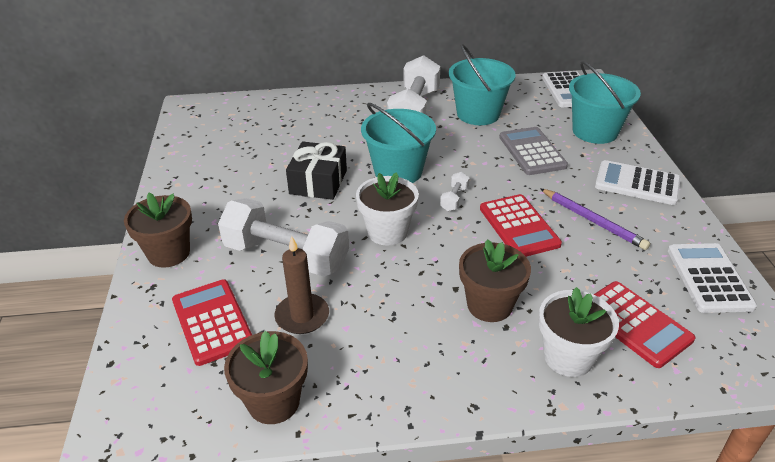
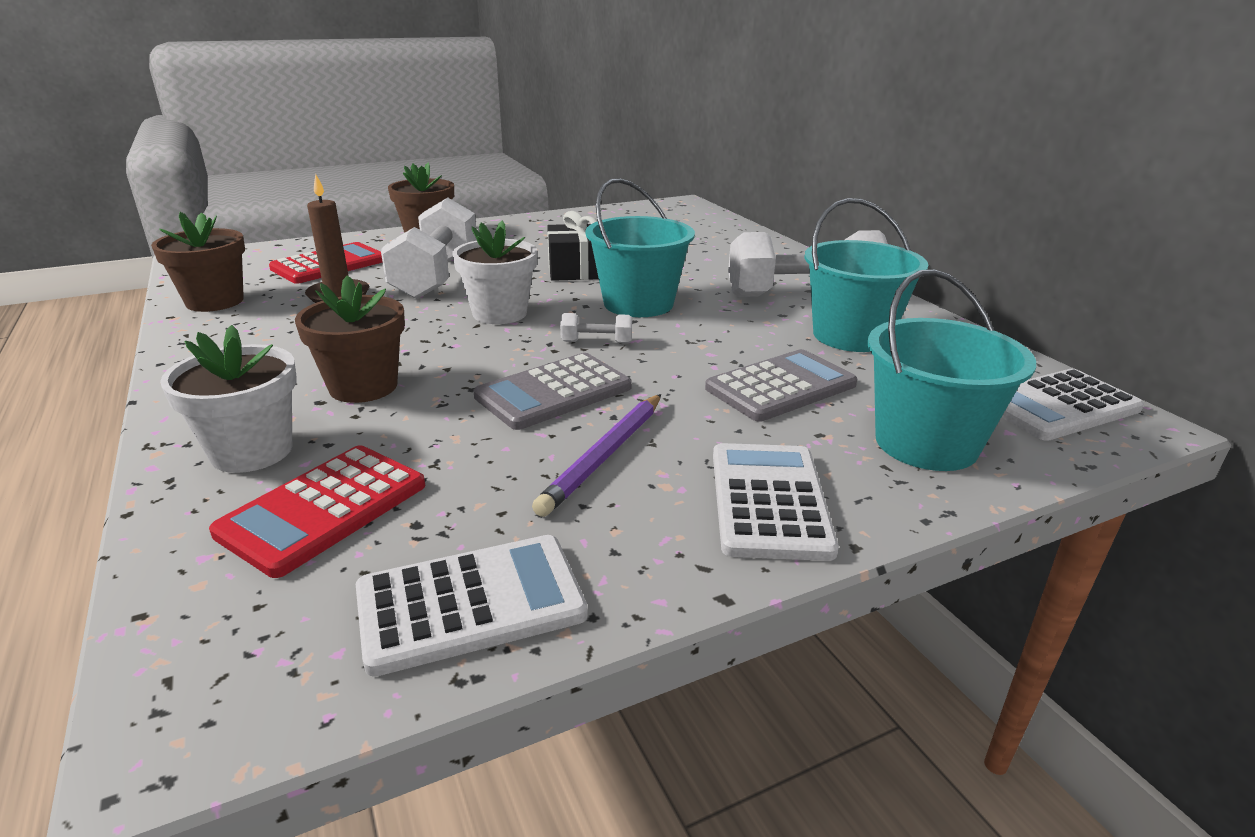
camera: 70 degrees right, 10 degrees down
(519, 226) = (553, 392): red calculator -> grey calculator

